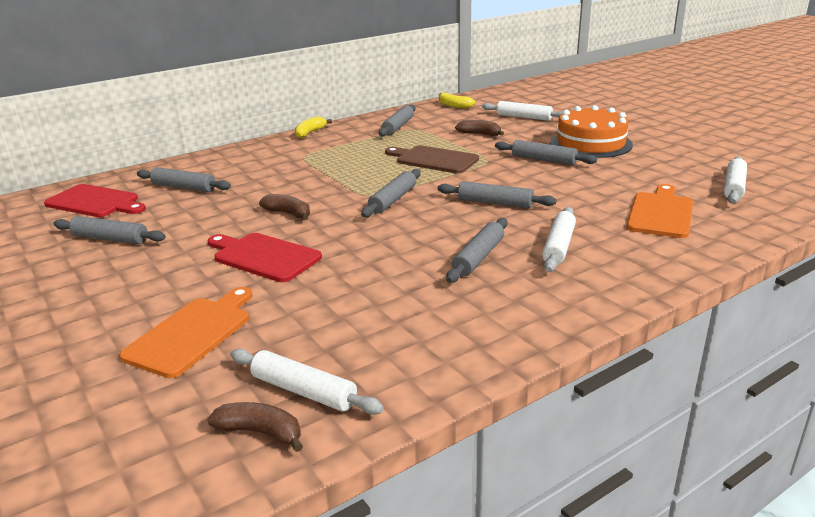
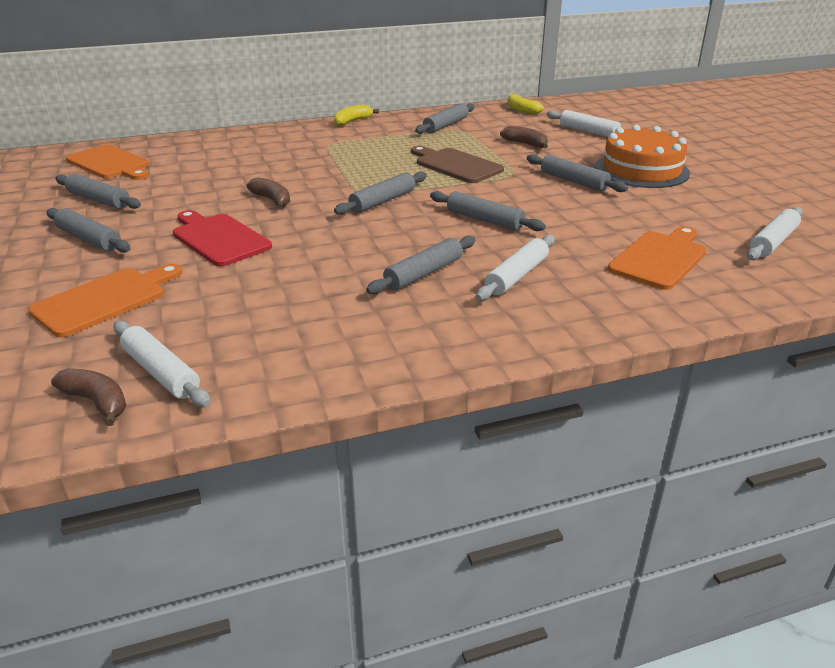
camera: 15 degrees right, 5 degrees up
(95, 202) = (110, 163): red cutting board -> orange cutting board
(184, 187) = (196, 160): grey rolling pin -> grey rolling pin (89, 239)

